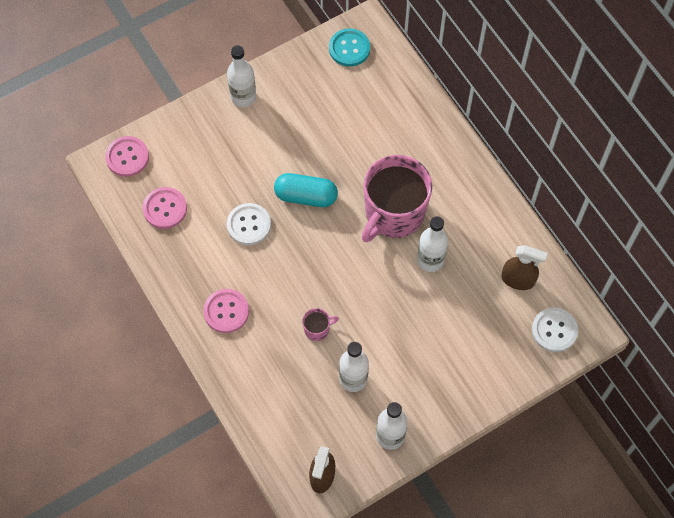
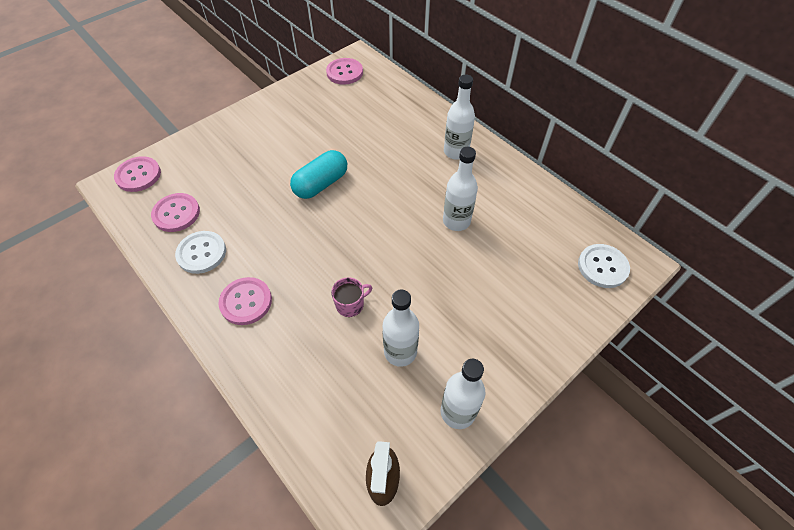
camera: 10 degrees left, 10 degrees down
(243, 97) = (252, 116): white bottle -> white bottle (456, 152)
(249, 225) = (265, 216): white button -> white button (201, 253)
(306, 196) = (321, 184): turquoise capsule -> turquoise capsule turned 45 degrees counterclockwise
(349, 48) = (344, 72): turquoise button -> pink button
(394, 213) = (410, 186): pink mug -> none
(518, 280) = (549, 226): brown spray bottle -> none

